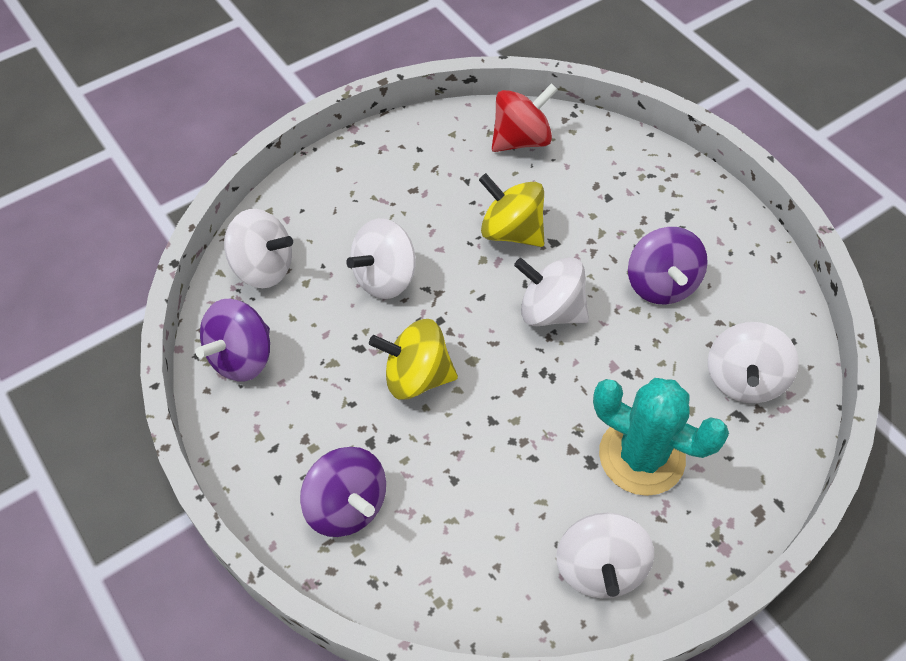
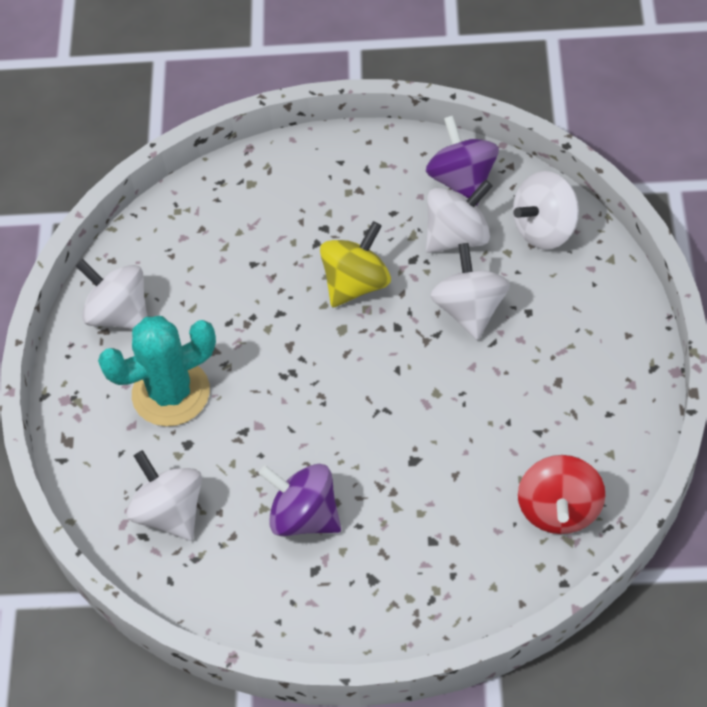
camera: 130 degrees right, 0 degrees up
(347, 505) = (286, 191): purple spinning top -> none
(511, 231) = (451, 433): yellow spinning top -> none
(550, 310) = (344, 412): white spinning top -> white spinning top (458, 236)

